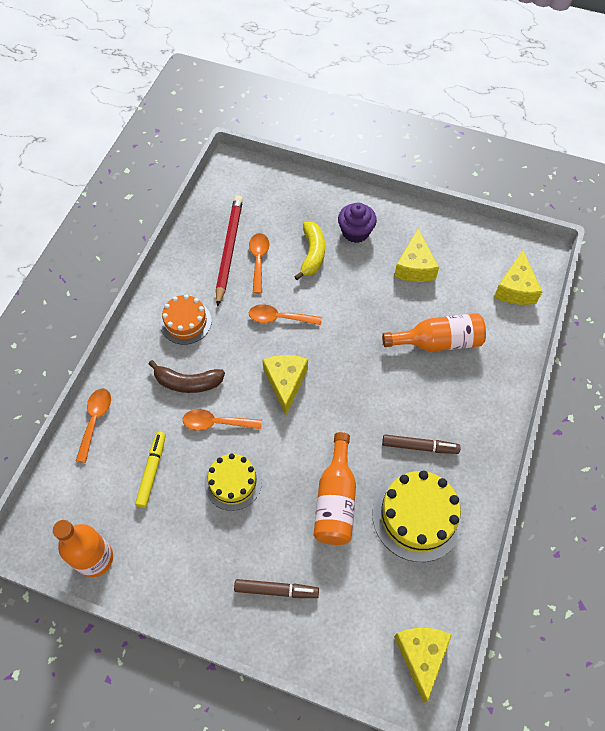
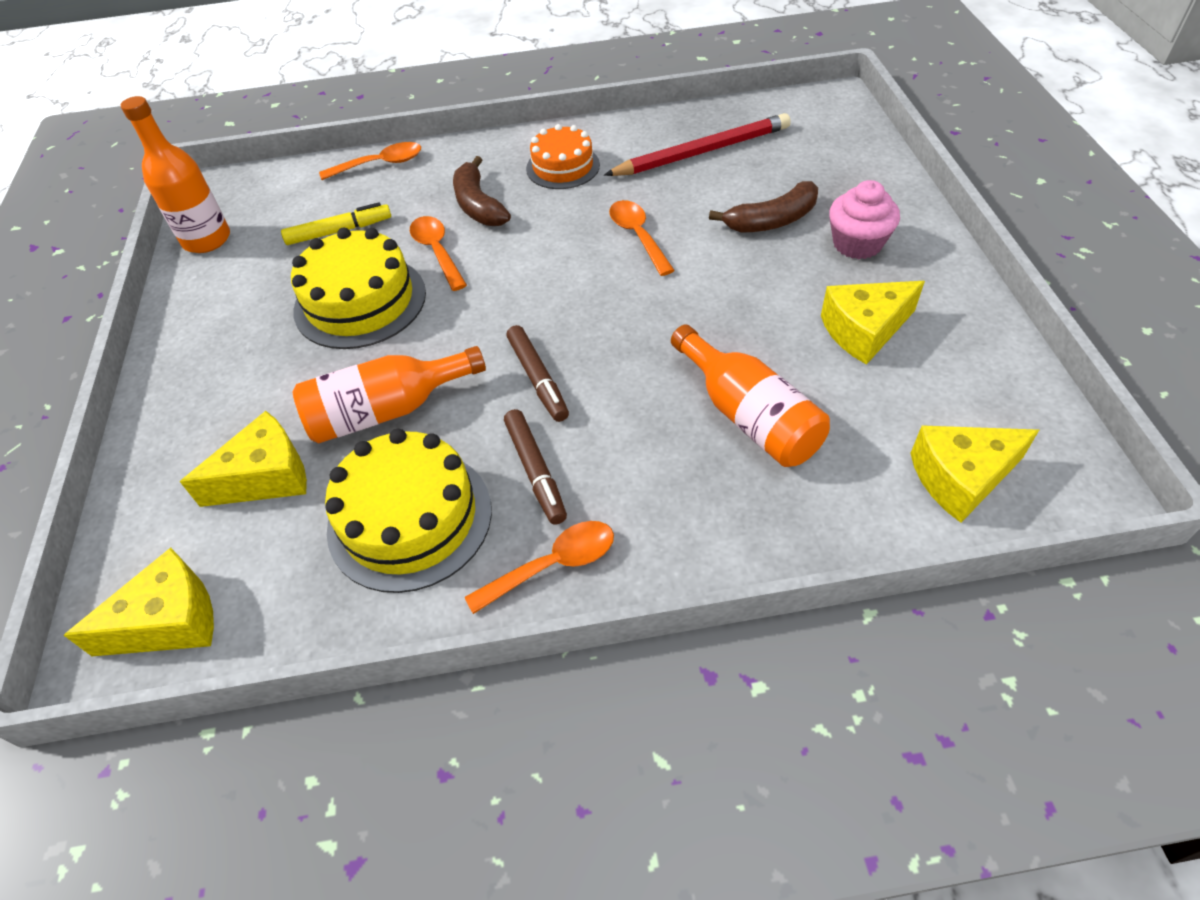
camera: 65 degrees right, 10 degrees down
(233, 482) = (360, 301): yellow cake -> yellow cake, size x1.55
(258, 260) = (711, 181): orange spoon -> orange spoon (553, 565)
(276, 590) = (222, 407): brown marker -> brown marker (538, 379)
(285, 383) = (541, 284): yellow cheese -> yellow cheese (266, 476)
(312, 254) = (772, 221): yellow banana -> brown banana
(355, 232) = (857, 244): purple cupcake -> pink cupcake

